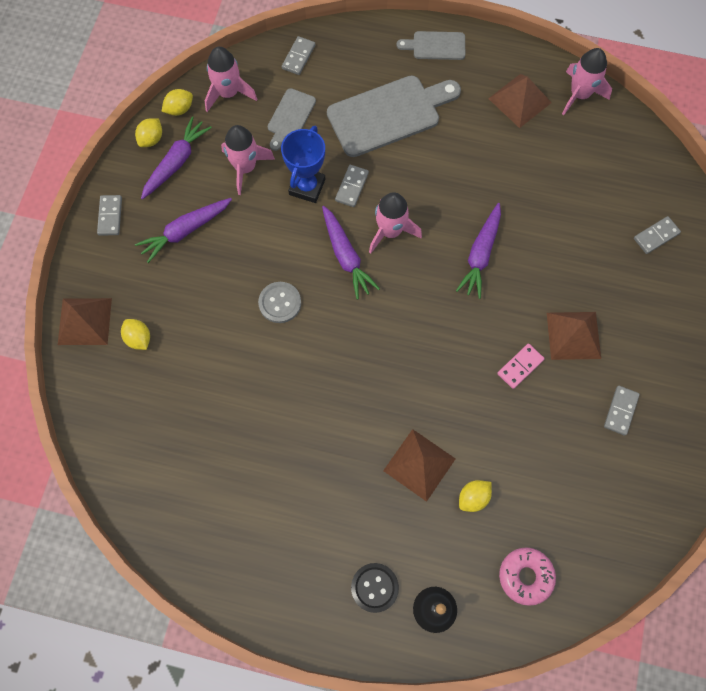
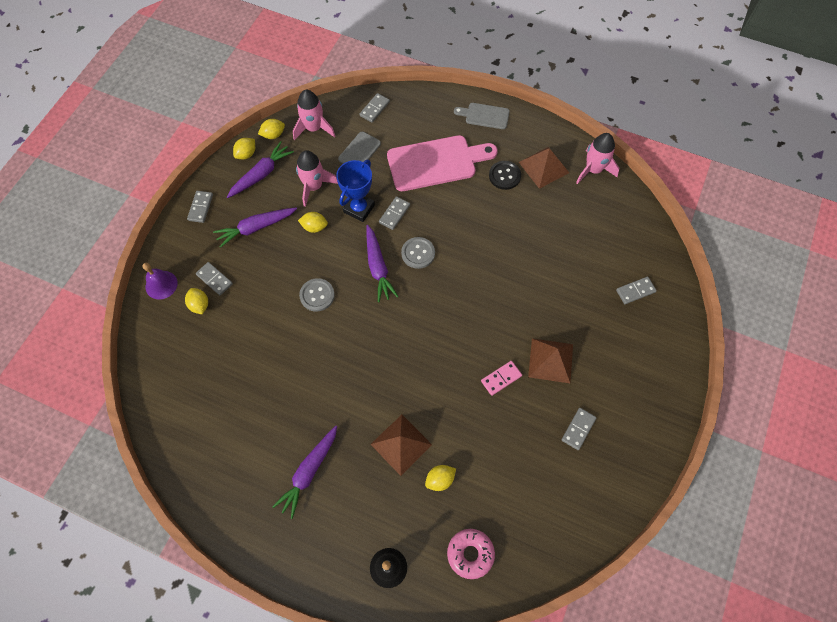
camera: 10 degrees right, 5 degrees down
(85, 321) = (161, 285): brown pyramid -> purple bell
(149, 303) = (214, 279): none -> grey domino
(257, 219) = (314, 227): none -> yellow lemon
(374, 587) = (342, 540): black button -> black button (504, 176)
(389, 114) = (436, 163): grey cutting board -> pink cutting board
(390, 231) = (418, 253): pink rocket -> grey button
(480, 255) = (487, 283): purple carrot -> purple carrot (309, 472)

